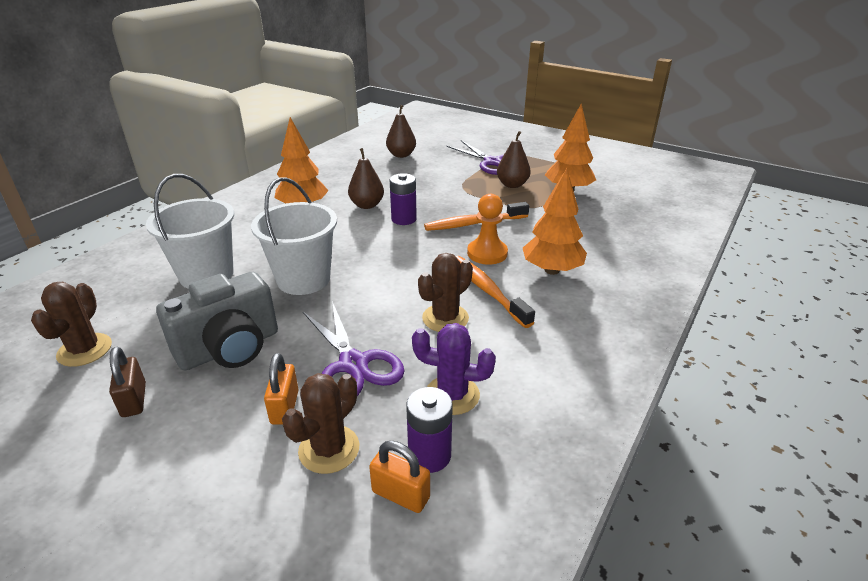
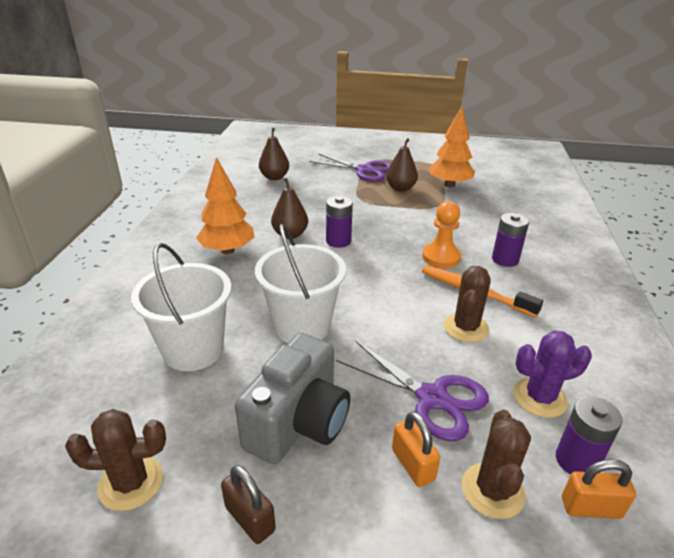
camera: 25 degrees left, 0 degrees up
(85, 350) = (131, 483): brown cactus -> brown cactus turned 75 degrees counterclockwise
(473, 223) = (403, 232): orange toothbrush -> none
(551, 270) = (505, 259): orange tree -> purple battery

